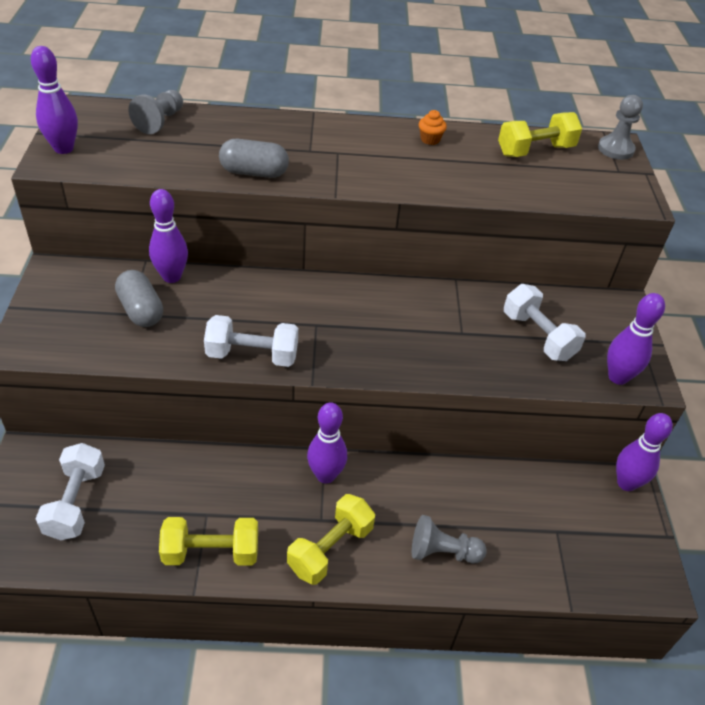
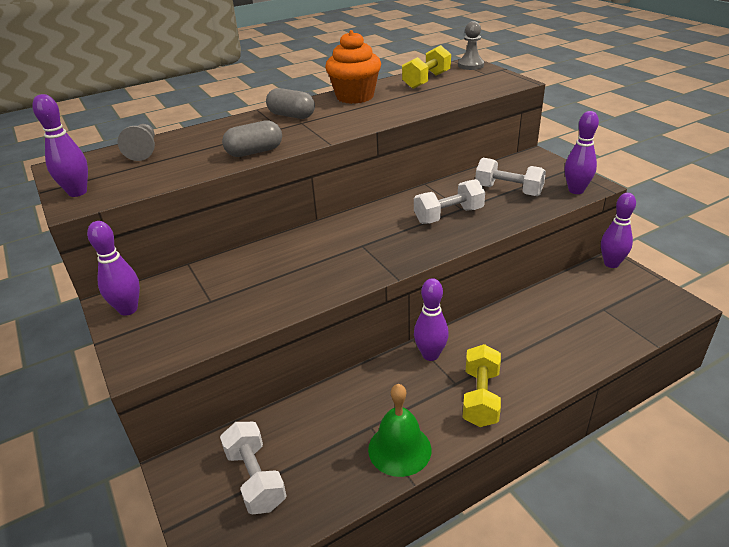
camera: 25 degrees left, 10 degrees down
(141, 310) = (218, 295): grey capsule -> grey capsule (291, 116)
(171, 277) = (220, 264): purple bowling pin -> purple bowling pin (128, 309)
(211, 552) = (399, 449): yellow dumbbell -> green bell
(252, 355) = (336, 282): white dumbbell -> white dumbbell (448, 215)
(430, 139) = (355, 96): orange cupcake -> orange cupcake, size x2.48
(442, 552) = (552, 357): grey pawn -> none

